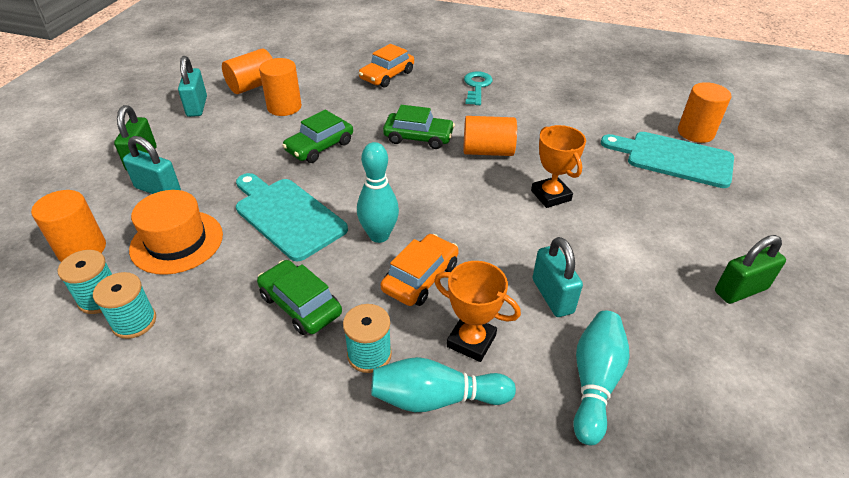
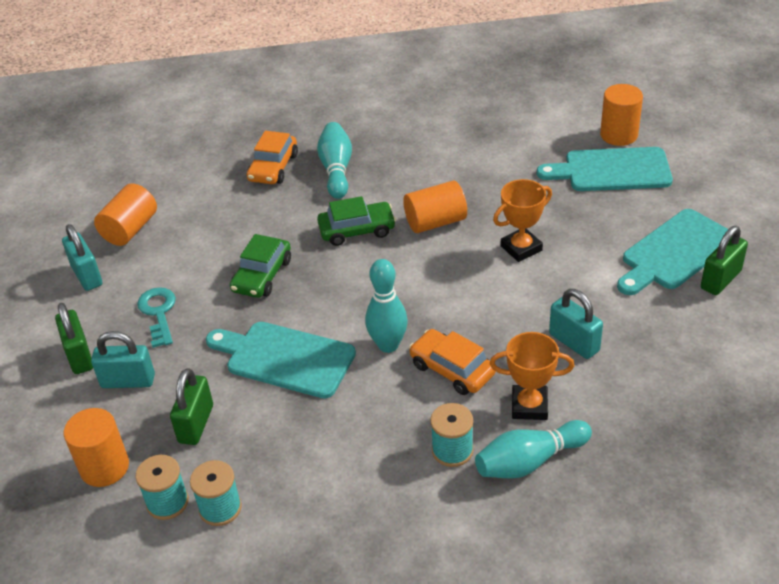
camera: 20 degrees left, 0 degrees up
(177, 242) = (196, 424): orange hat -> green padlock
(284, 107) = (188, 243): orange cylinder -> none
(300, 305) = (362, 434): green car -> none
(420, 277) = (452, 369): orange car -> orange car turned 60 degrees counterclockwise
(477, 87) = (379, 150): turquoise key -> turquoise key (158, 313)
(550, 195) = (521, 248): orange trophy -> orange trophy turned 75 degrees counterclockwise
(594, 382) = (644, 399): turquoise bowling pin -> turquoise bowling pin (336, 170)
(702, 248) = (675, 252): none -> turquoise cutting board

